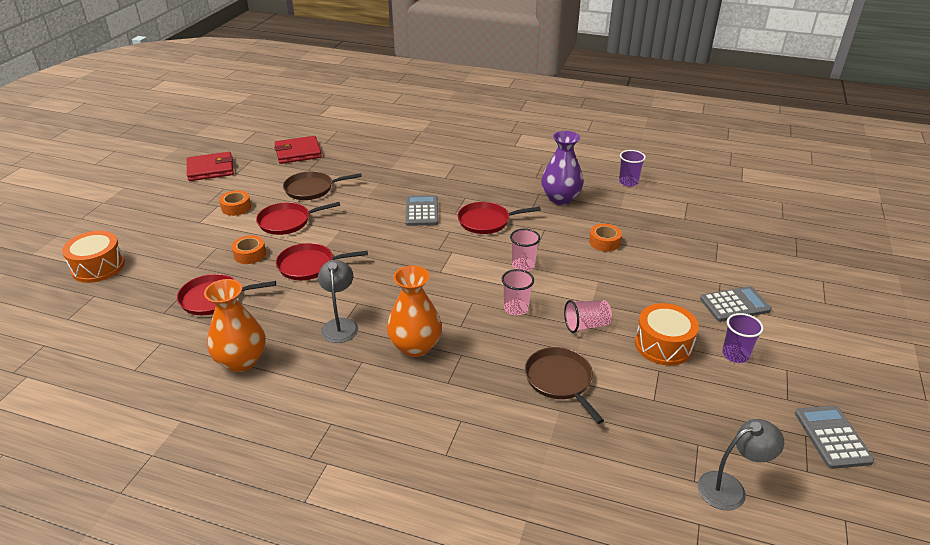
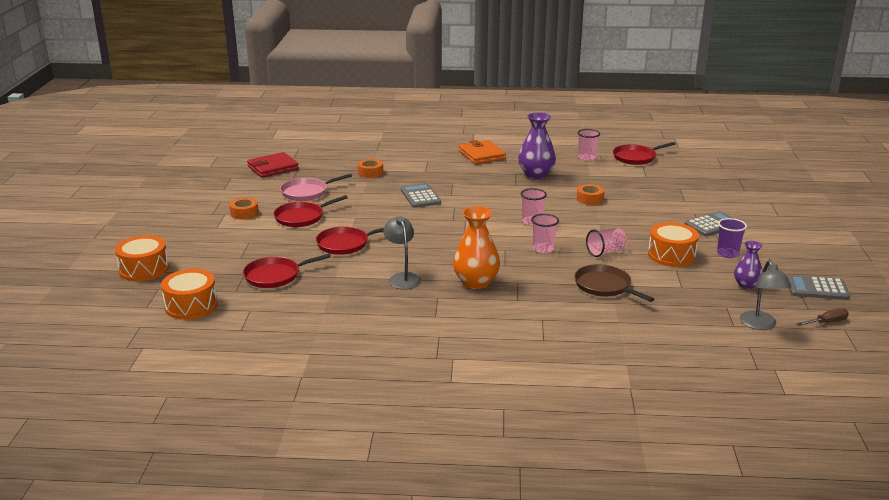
camera: 15 degrees left, 10 degrees down
(109, 325) = (191, 306): none -> orange drum
(211, 169) = (195, 189): red wallet -> none
(241, 361) = (333, 311): orange vase -> none
(250, 254) = (284, 243): orange tape -> orange tape (370, 172)
(311, 189) = (307, 192): brown pan -> pink pan
(486, 221) = (482, 197): red pan -> red pan (636, 157)
(515, 163) = (481, 155): none -> orange wallet
(628, 182) = (586, 158): purple cup -> pink cup
(730, 488) = (760, 325): grey lamp -> grey lamp turned 120 degrees clockwise
(738, 412) = (746, 285): none -> purple vase
(825, 502) = (827, 322): none -> brown screwdriver
(832, 437) = (817, 289): grey calculator -> grey calculator turned 60 degrees counterclockwise

